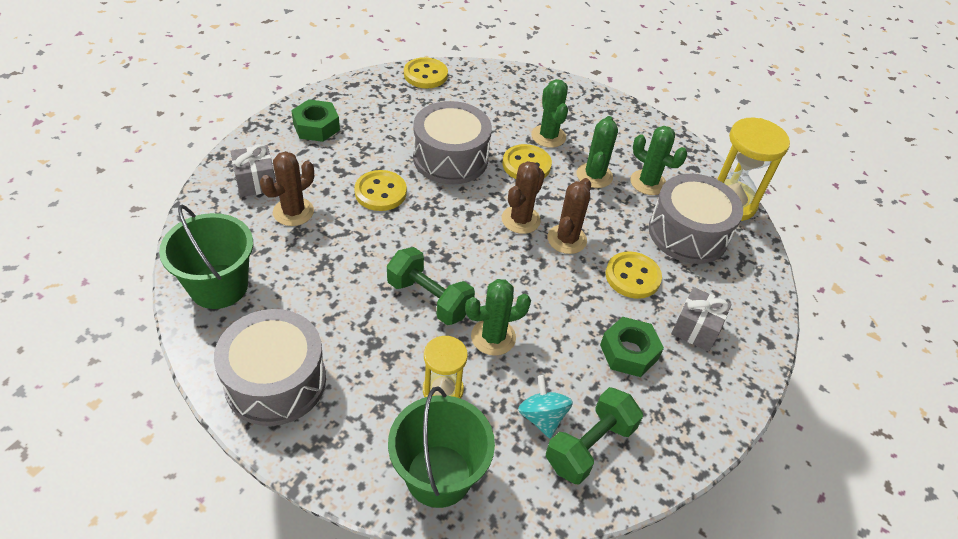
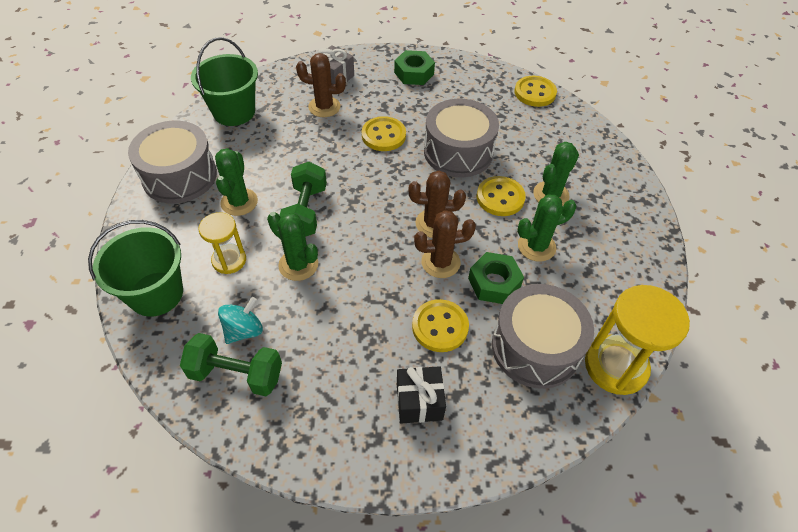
camera: 60 degrees right, 5 degrees up
(629, 352) = (351, 360): green nut -> green nut (494, 283)
(648, 182) = (571, 288): green cactus -> green cactus (239, 202)
(696, 329) = (419, 402): grey gift -> black gift

